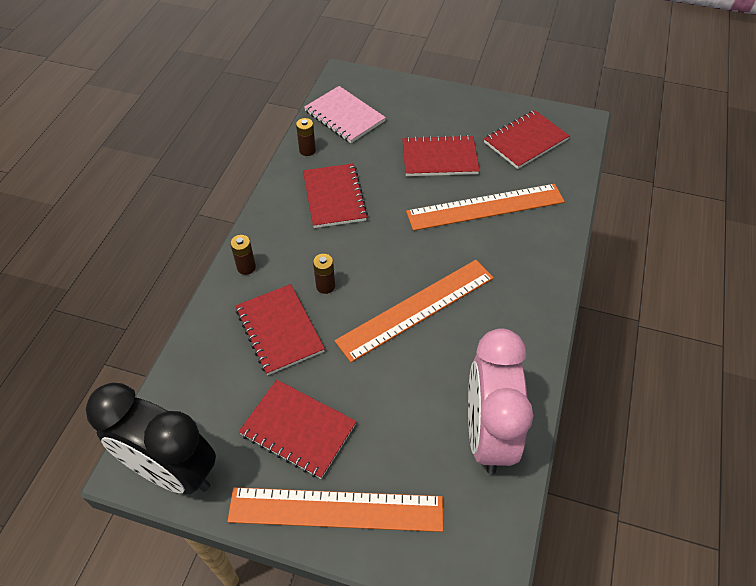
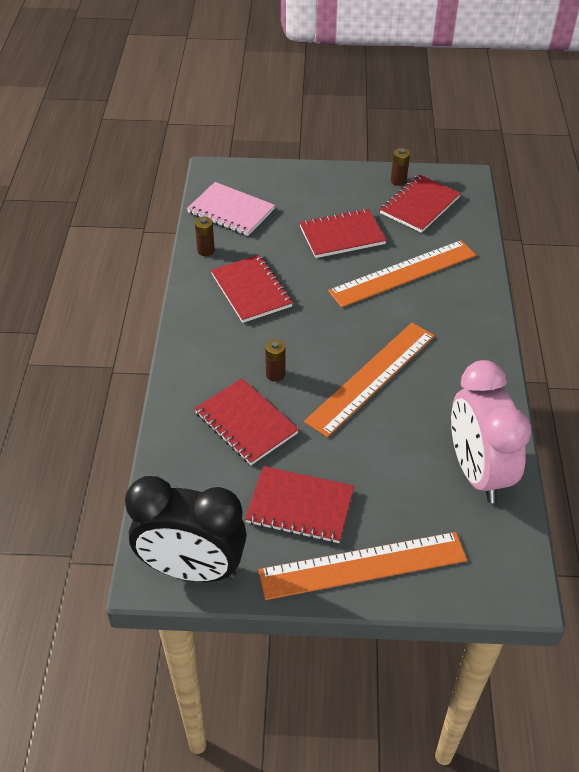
camera: 15 degrees left, 5 degrees down
(246, 267) = (188, 372): brown battery -> brown battery (398, 181)

